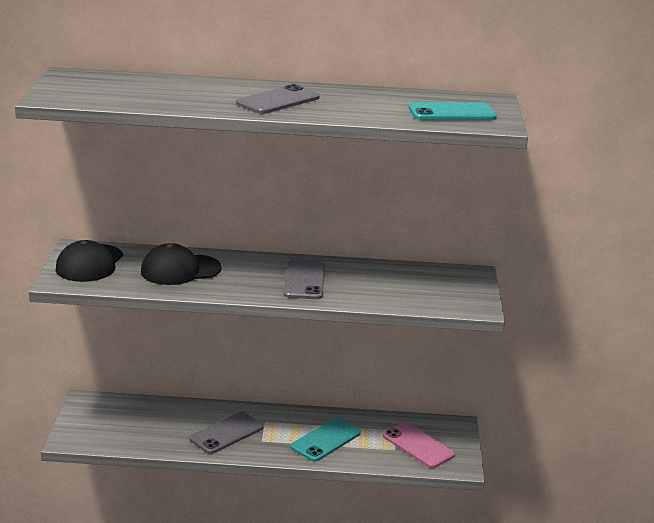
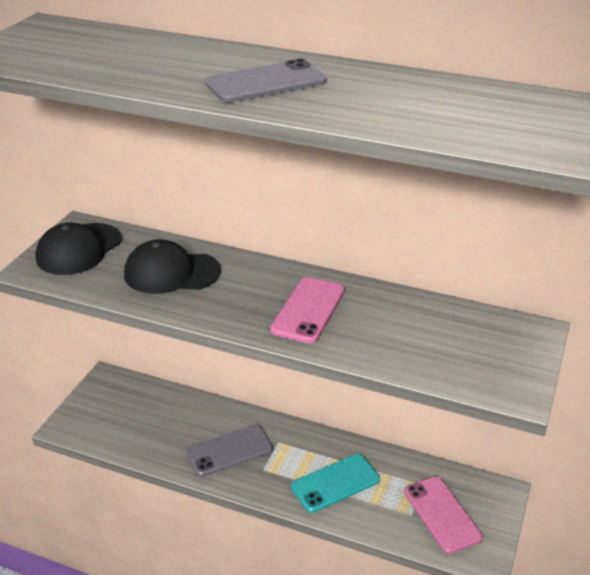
camera: 20 degrees right, 10 degrees up
(304, 280) = (308, 310): grey phone -> pink phone
(452, 113) = (504, 124): turquoise phone -> none

